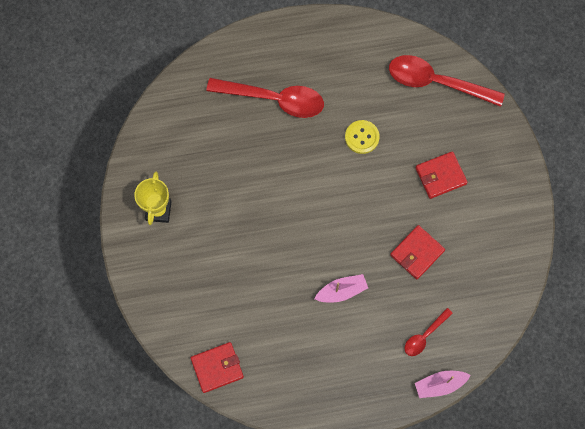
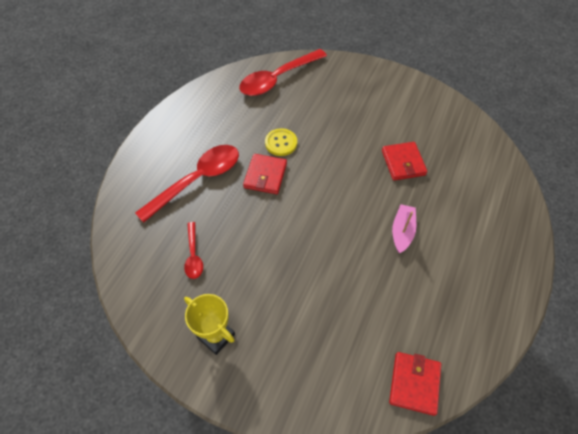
camera: 55 degrees left, 15 degrees down
(425, 335) = (478, 197): red spoon -> red spoon (193, 255)
(440, 176) = (351, 115): red wallet -> red wallet (265, 175)
(440, 384) = (527, 211): pink boat -> none

